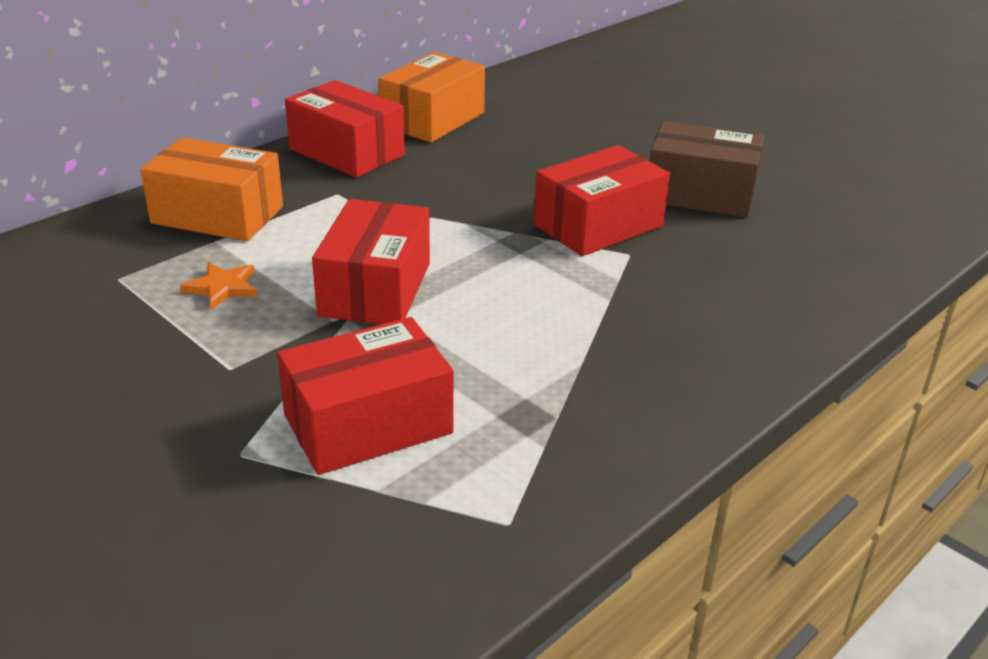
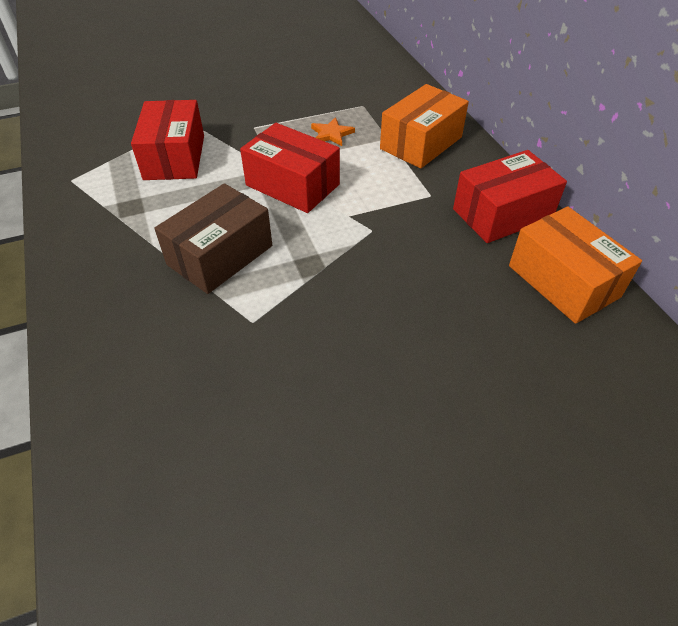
camera: 115 degrees right, 15 degrees up
(598, 225) = (307, 321): red box -> none
(700, 193) = (324, 430): brown box -> brown box (220, 255)

